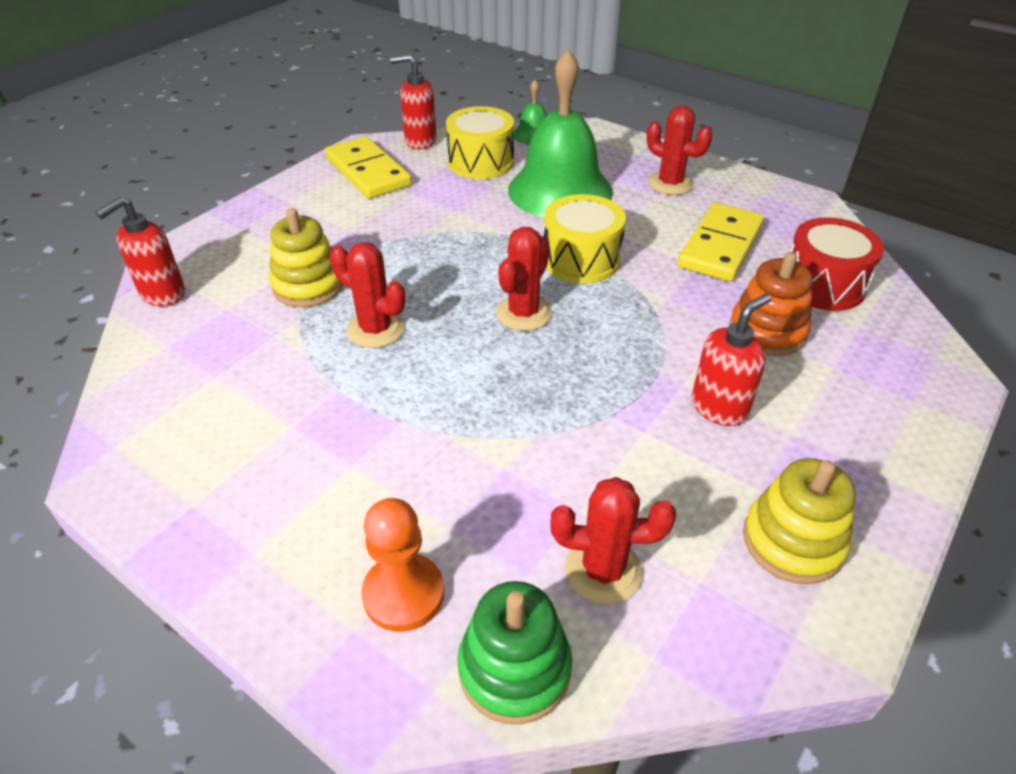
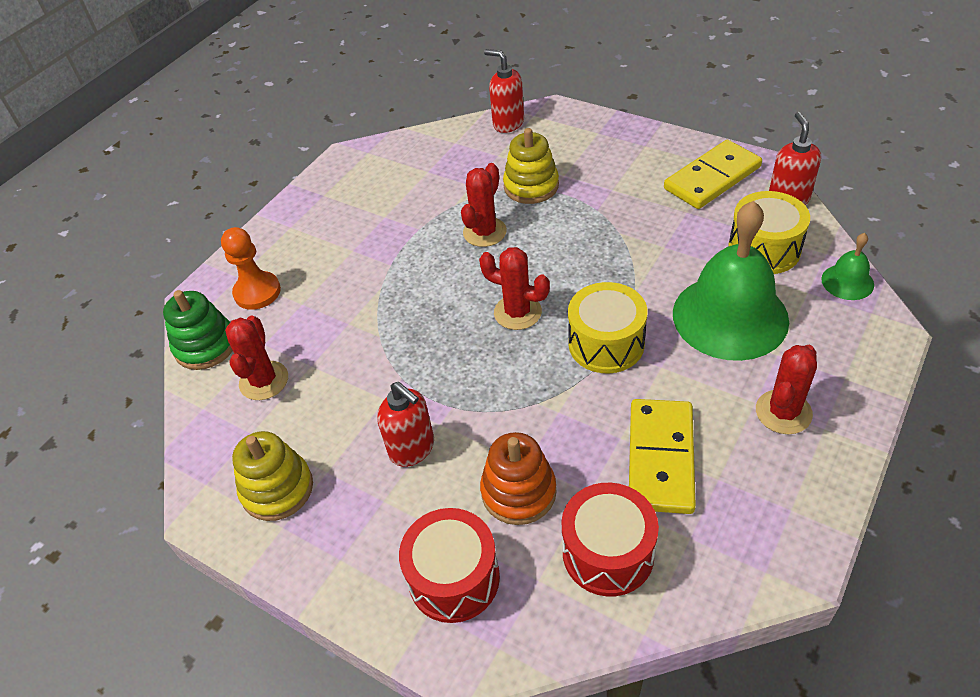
camera: 90 degrees right, 5 degrees up
(720, 246) = (661, 458): yellow domino -> yellow domino turned 75 degrees clockwise
(875, 381) = (454, 578): none -> red drum

